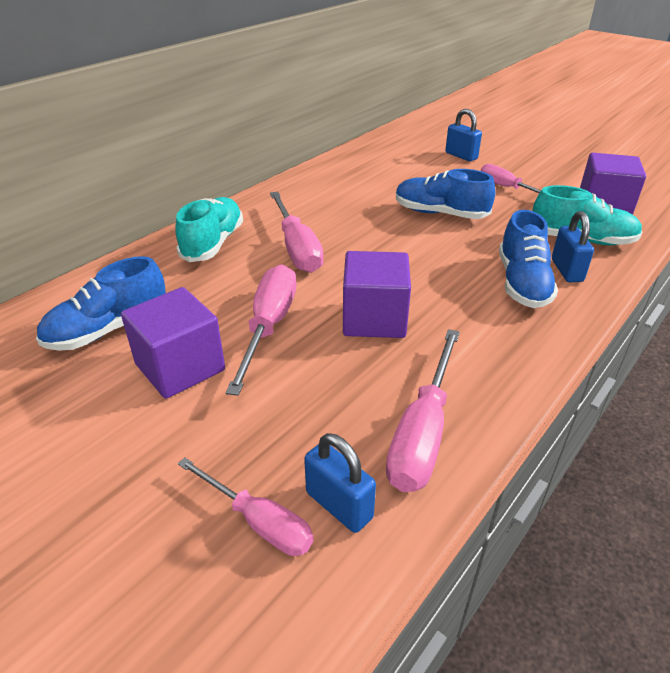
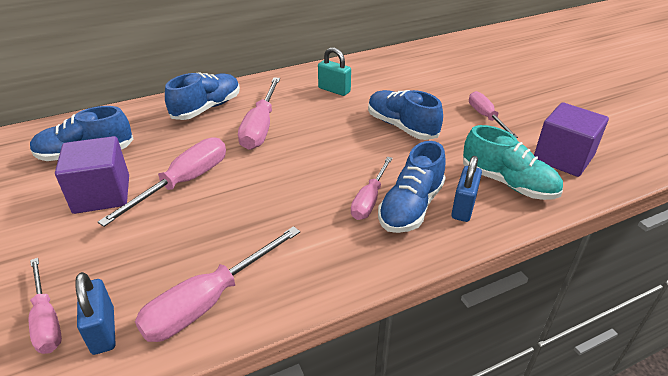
camera: 25 degrees right, 0 degrees up
(213, 243) = (207, 108): turquoise shoe -> blue shoe
(338, 194) = (334, 90): none -> turquoise padlock
(374, 319) = (261, 200): purple cube -> none
(461, 156) = (473, 78): blue padlock -> none
(479, 287) = (369, 200): none -> pink screwdriver

